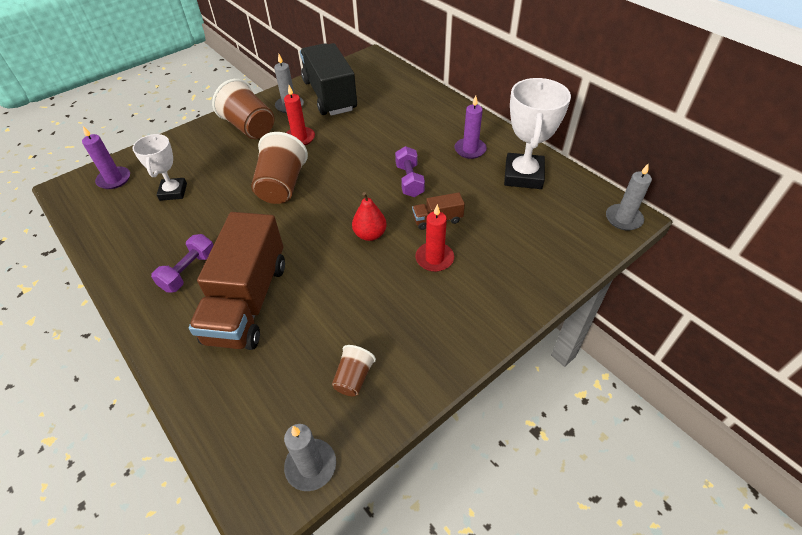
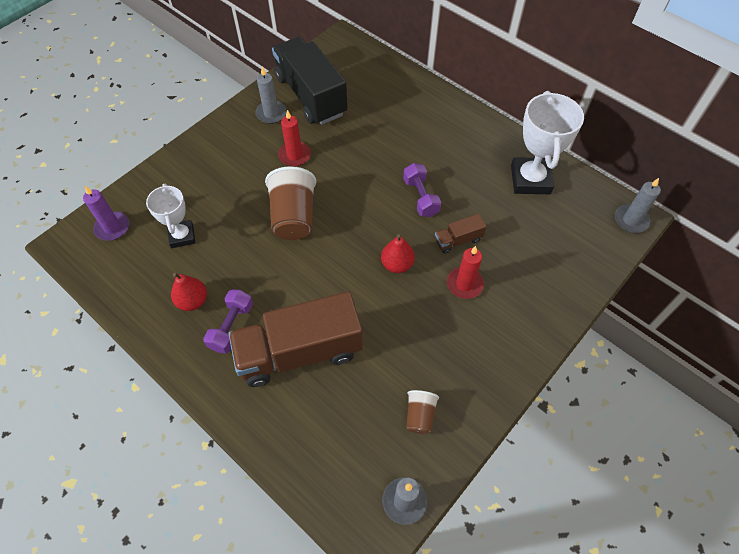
camera: 10 degrees left, 10 degrees up
(161, 245) = (193, 301): none -> red pear
(247, 301) = (299, 352): brown truck -> brown truck turned 75 degrees clockwise
(250, 127) = (236, 146): brown cup -> none
(470, 150) = (472, 153): purple candle -> none

